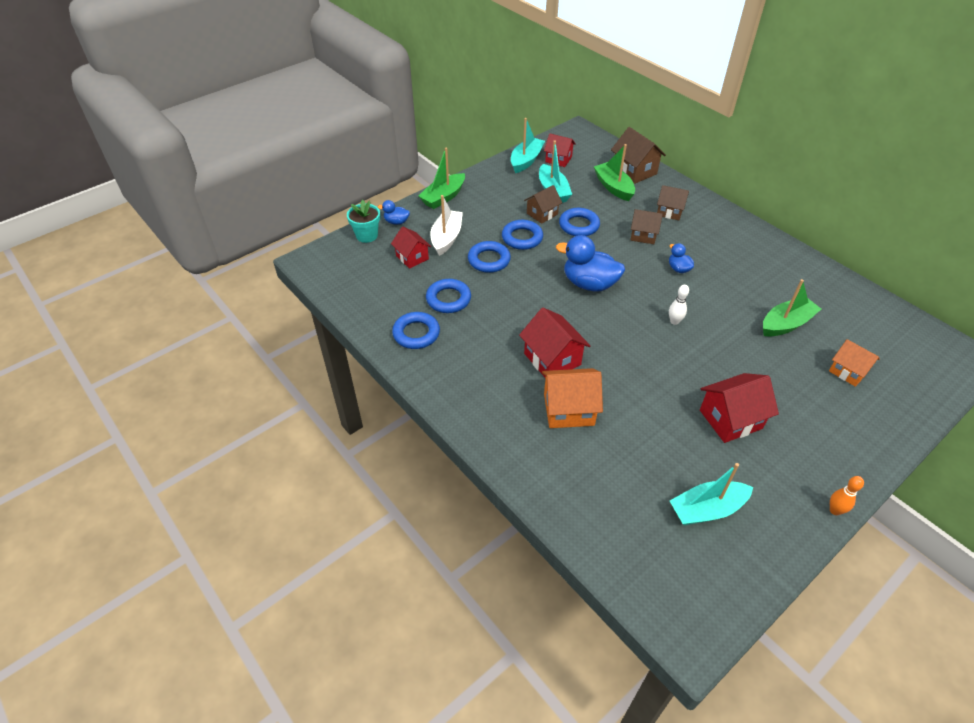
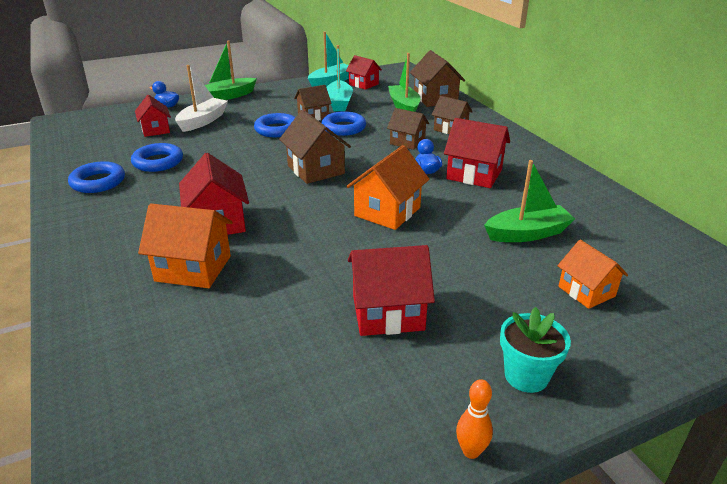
camera: 15 degrees right, 15 degrees down
(367, 235) = (130, 111): turquoise flower pot -> turquoise flower pot (526, 376)
(489, 260) = (228, 140): blue ring -> none
(589, 284) = (316, 170): blue duck -> brown house
(674, 321) = (387, 212): white bowling pin -> orange house
(707, 509) = (277, 407): turquoise boat -> none
(717, 266) = (474, 174): none -> red house

